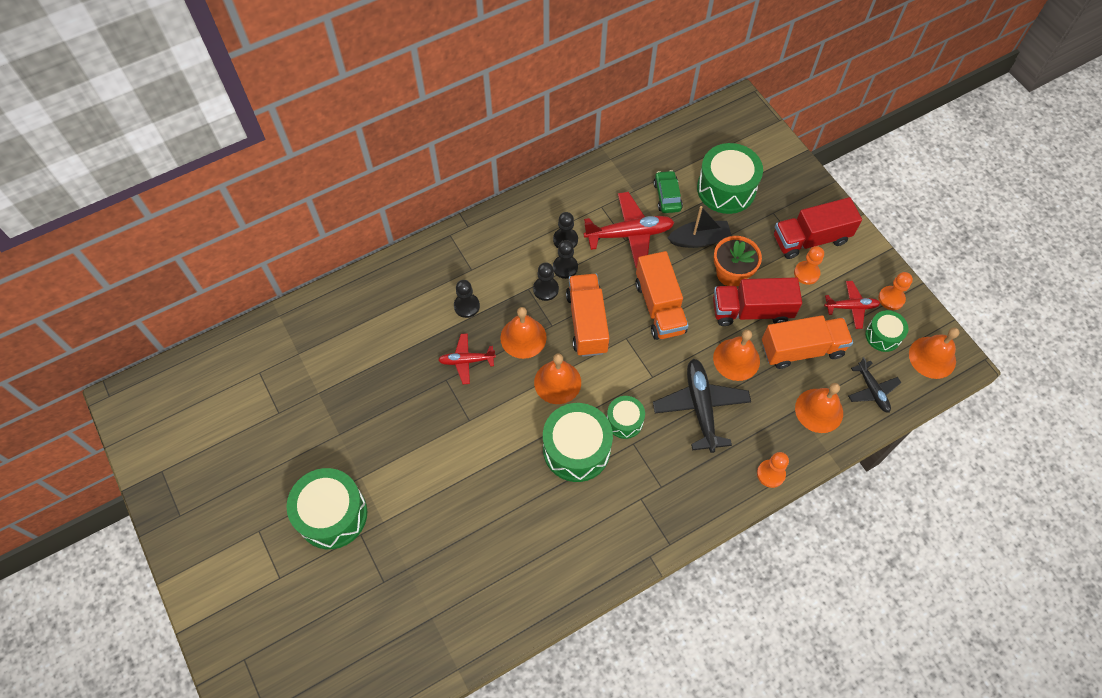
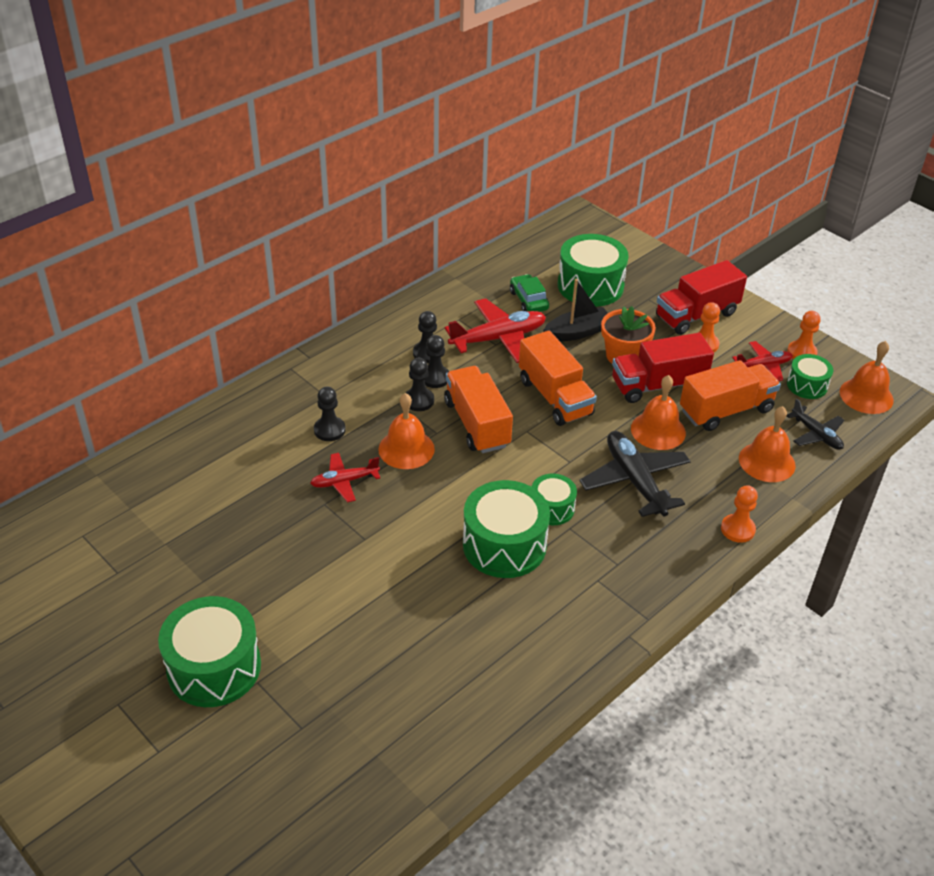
camera: 15 degrees left, 20 degrees down
(557, 382) = (460, 484): orange bell -> none

